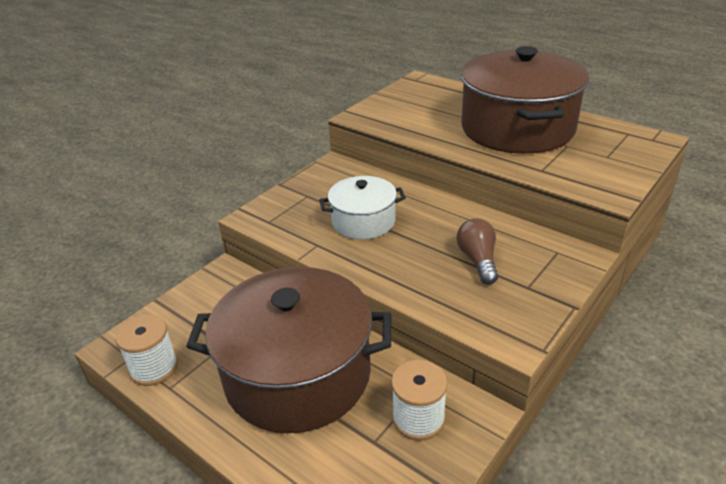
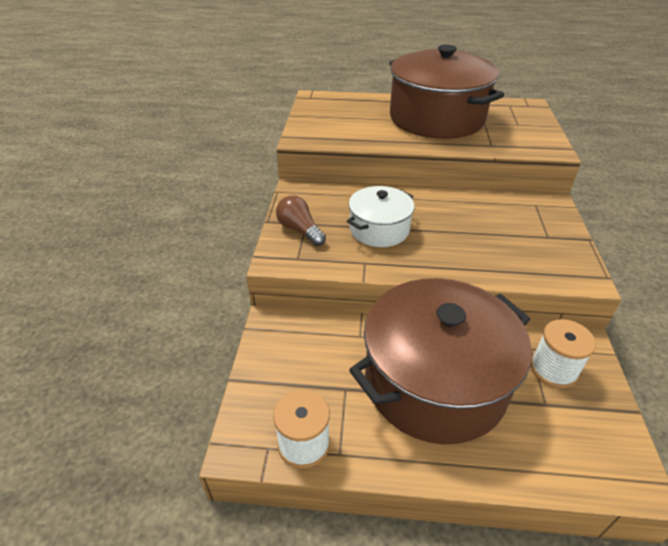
camera: 35 degrees left, 5 degrees up
(478, 260) = (495, 229): brown light bulb -> brown light bulb (300, 230)

